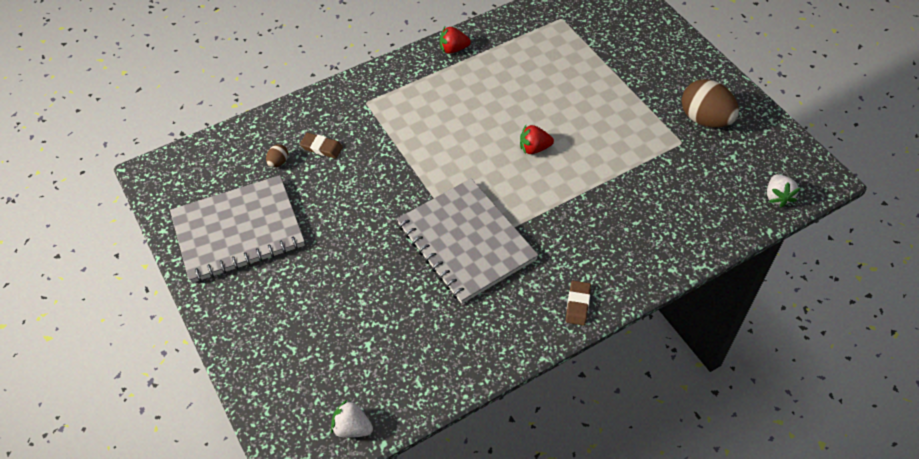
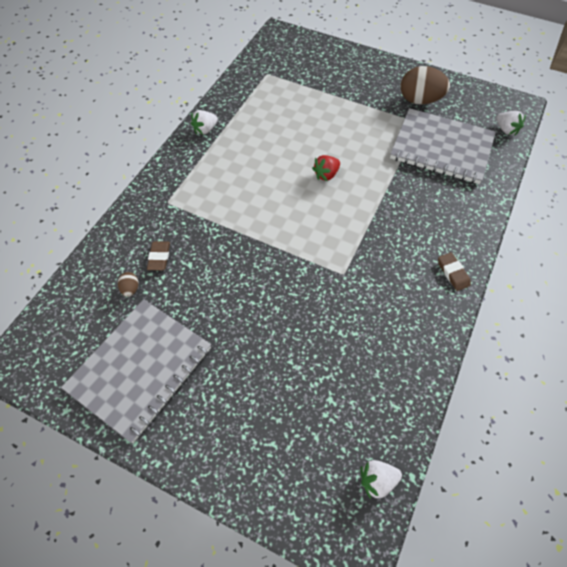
camera: 35 degrees left, 5 degrees up
(321, 148) = (159, 257): brown eraser -> brown eraser turned 75 degrees counterclockwise
(453, 49) = (205, 129): red strawberry -> white strawberry
(466, 242) = (336, 271): grey notebook -> grey notebook (441, 148)

